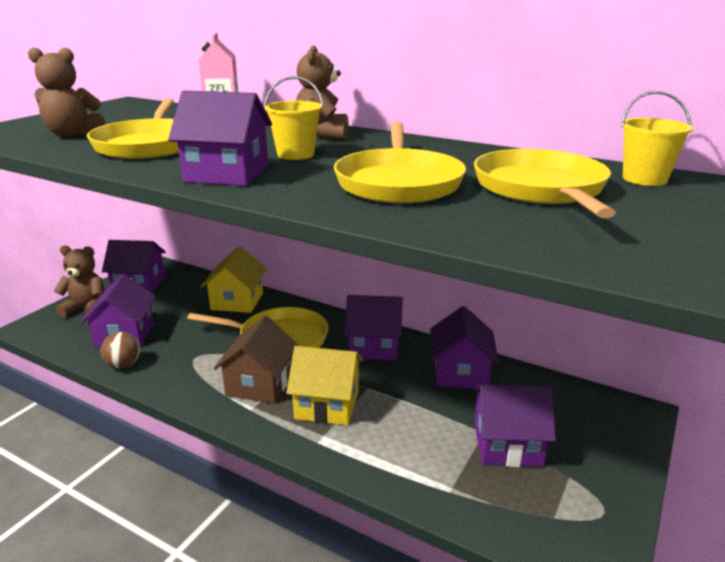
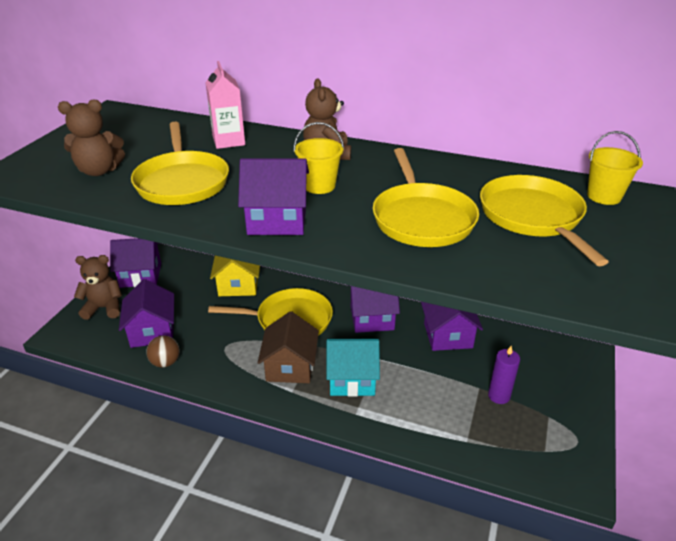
camera: 10 degrees left, 10 degrees up
(327, 404) = (352, 379): yellow house -> turquoise house
(507, 444) = (499, 396): purple house -> purple candle

